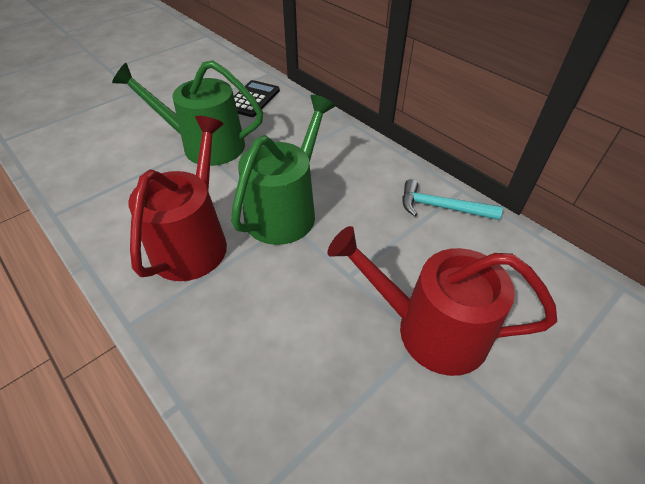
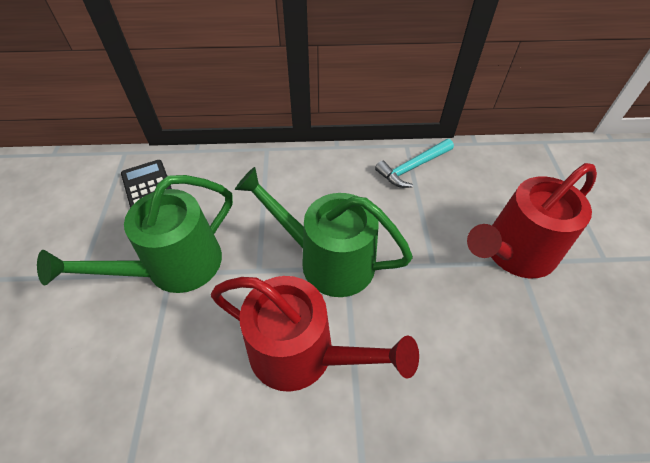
camera: 50 degrees left, 5 degrees up
(193, 241) = (301, 353): red watering can -> red watering can turned 150 degrees clockwise
(285, 211) = (328, 260): green watering can -> green watering can turned 45 degrees counterclockwise

